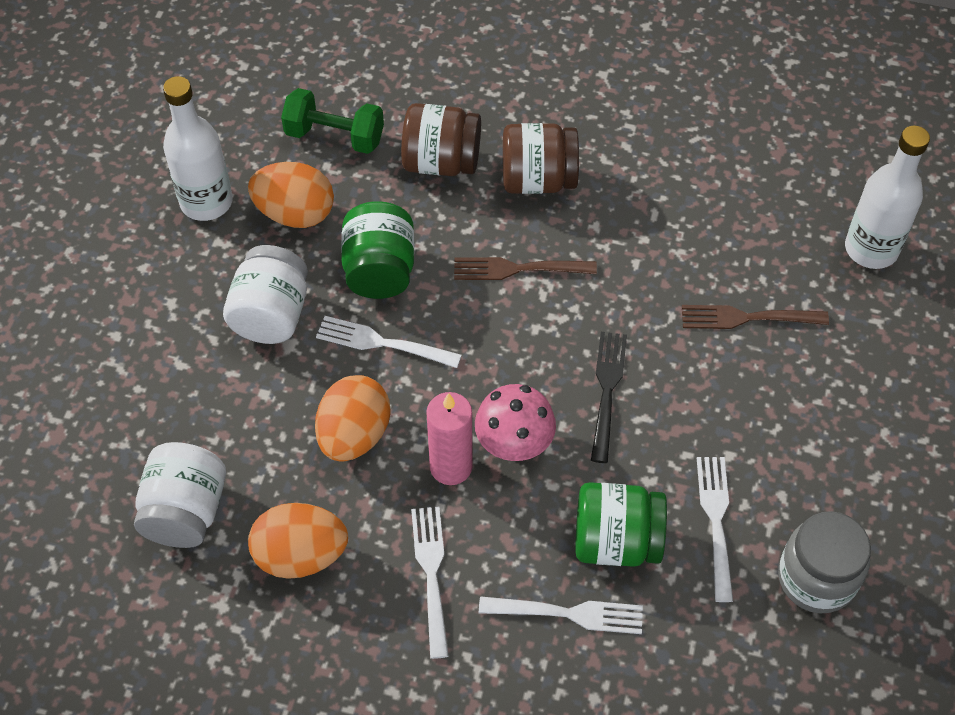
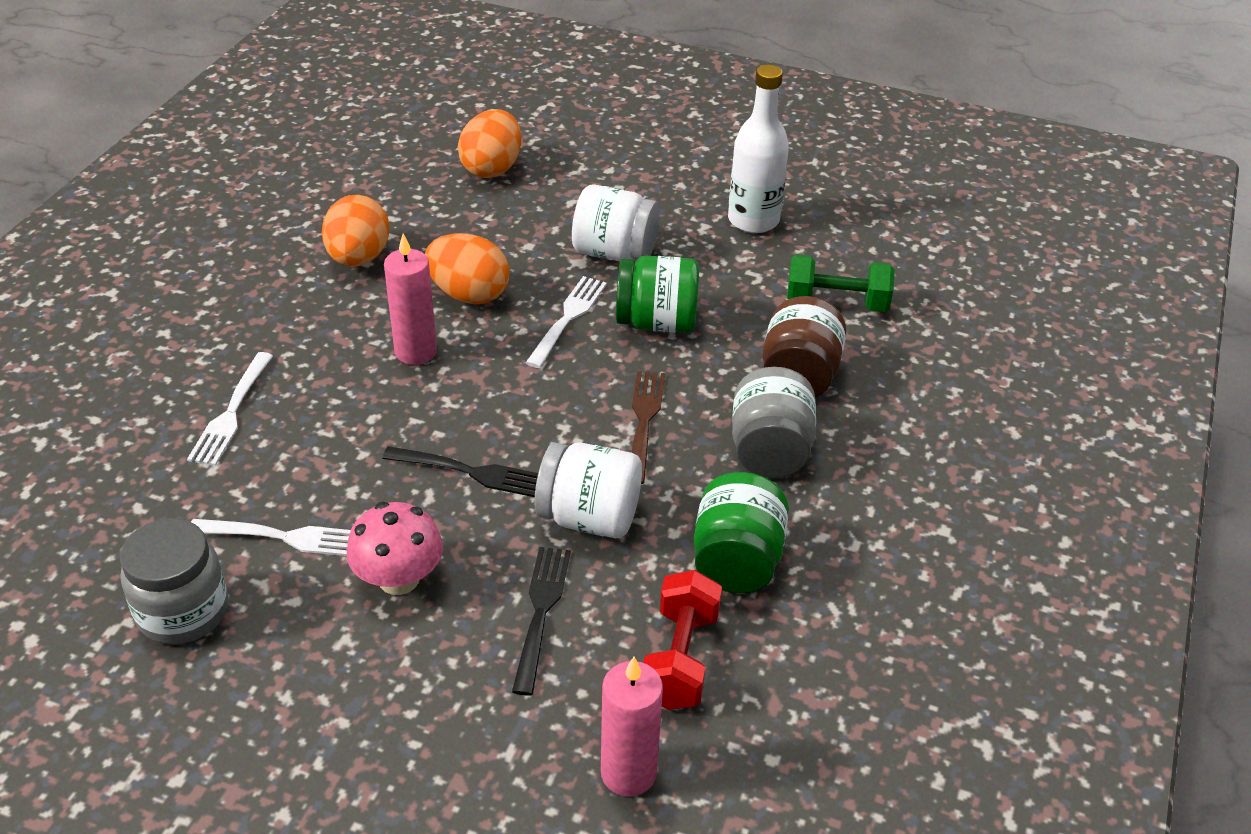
camera: 95 degrees right, 15 degrees down
(186, 511) = (423, 201): white jar -> white jar (589, 518)
(295, 214) = (734, 272): orange egg -> orange egg (492, 168)
(335, 136) = (836, 303): green dumbbell -> green dumbbell turned 75 degrees clockwise
(432, 575) = (308, 330): white fork -> none
(514, 443) = (428, 396): pink mushroom -> pink mushroom (399, 578)
(538, 180) = (770, 450): brown jar -> grey jar
(616, 541) = (292, 456): green jar -> green jar (736, 561)
(748, 318) = (541, 613): brown fork -> black fork
(767, 227) = (680, 659): none -> red dumbbell
(871, 249) = (628, 773): white bottle -> pink candle

